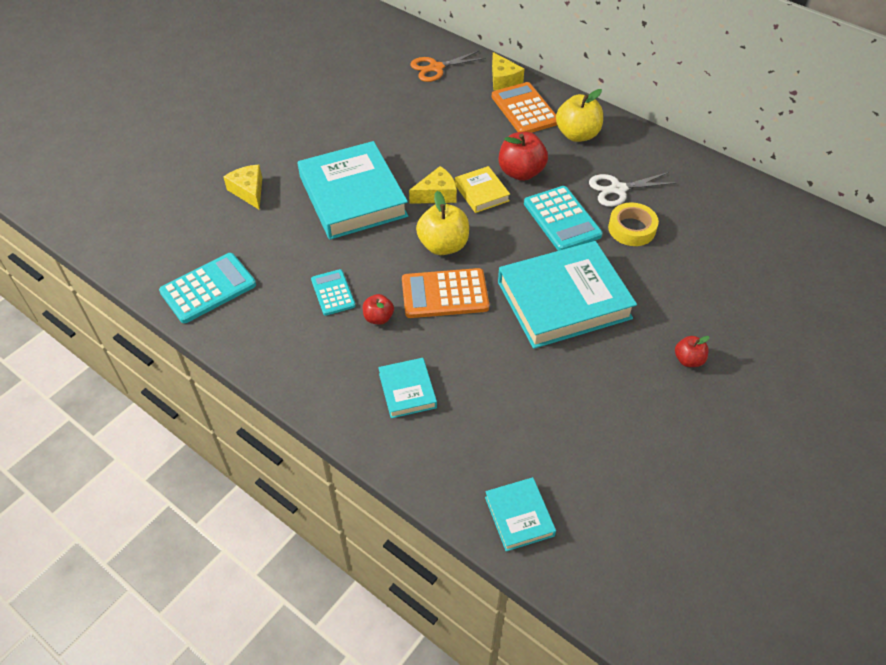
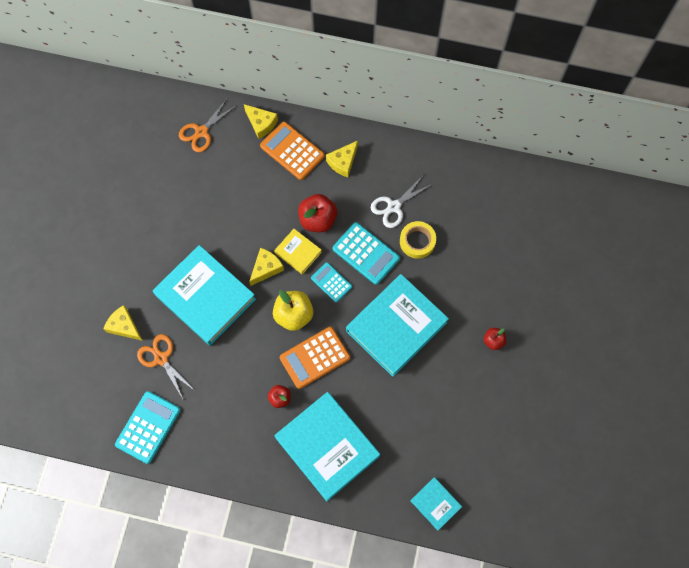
camera: 25 degrees left, 20 degrees up
(267, 232) = (161, 358): none -> orange scissors
(333, 293) = (238, 391): turquoise calculator -> turquoise calculator (331, 282)
(407, 390) = (327, 447): turquoise book -> turquoise book, size x2.10
(577, 135) = (343, 162): yellow apple -> yellow cheese

